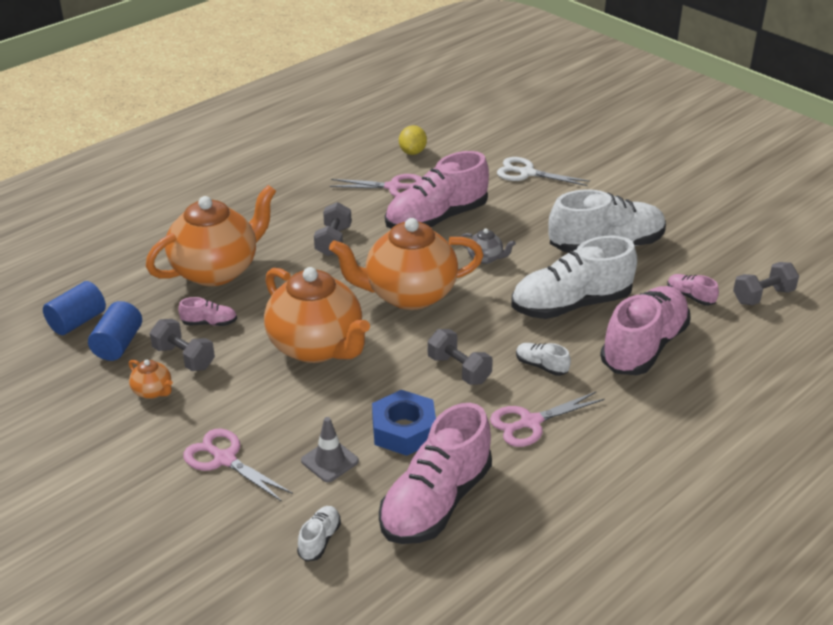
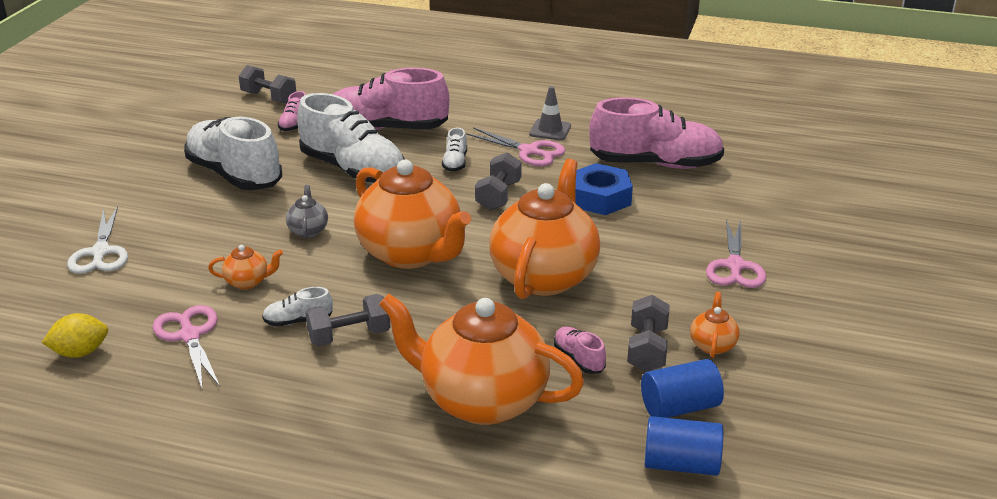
camera: 120 degrees left, 5 degrees down
(319, 540) = (748, 195): white shoe -> white shoe (298, 321)
(329, 461) = (672, 218): grey traffic cone -> grey traffic cone (550, 130)
(436, 219) = (248, 282): pink shoe -> orange teapot

